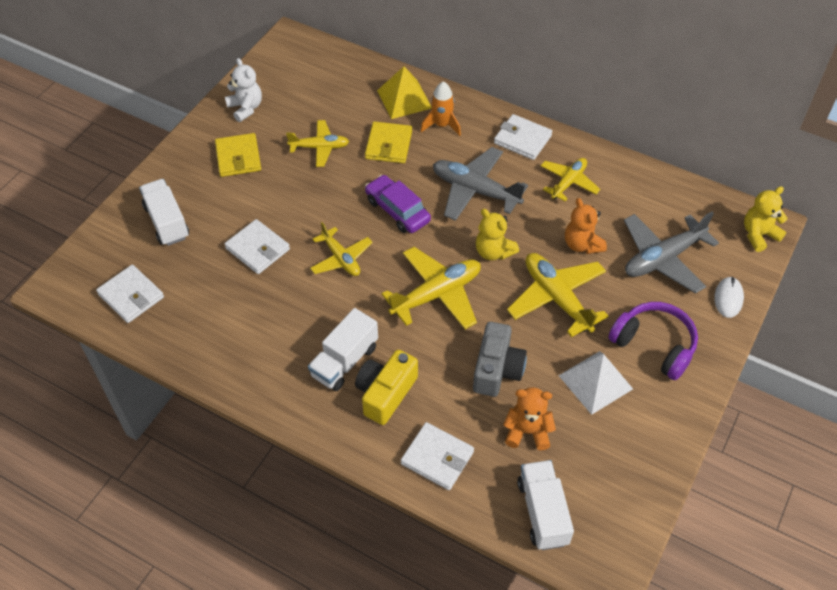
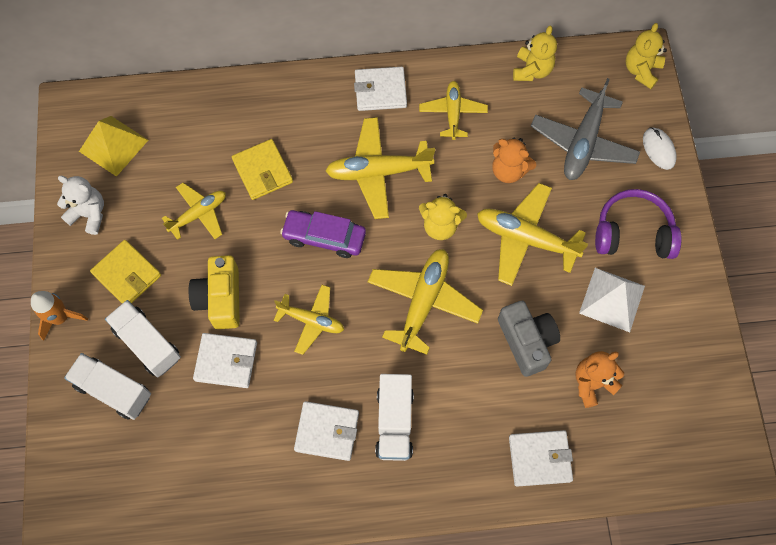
camera: 35 degrees left, 15 degrees up
(131, 296) = (144, 491): white wallet -> white wallet (327, 431)
(385, 393) = (452, 428): yellow camera -> yellow camera (220, 298)
(404, 99) = (239, 110): yellow pyramid -> yellow pyramid (113, 145)
(442, 125) = (296, 119): orange rocket -> orange rocket (60, 318)
(475, 191) = (378, 172): grey plane -> yellow plane
(542, 512) = (655, 448): white truck -> white truck (147, 343)
(660, 187) = (532, 70): none -> yellow teddy bear

